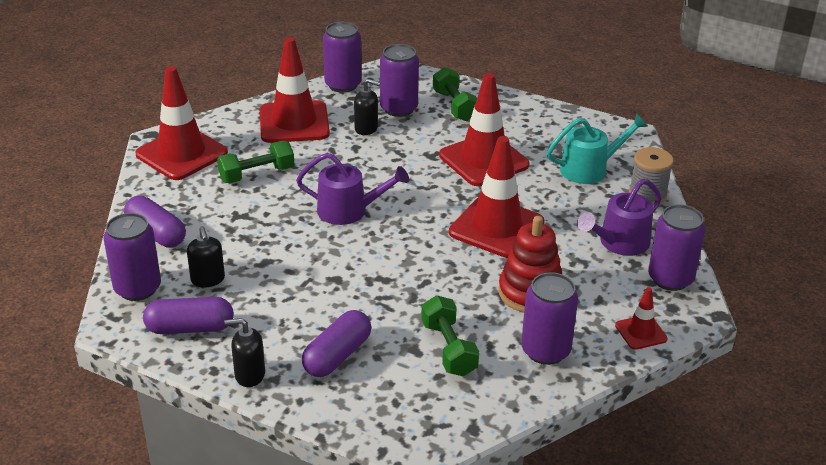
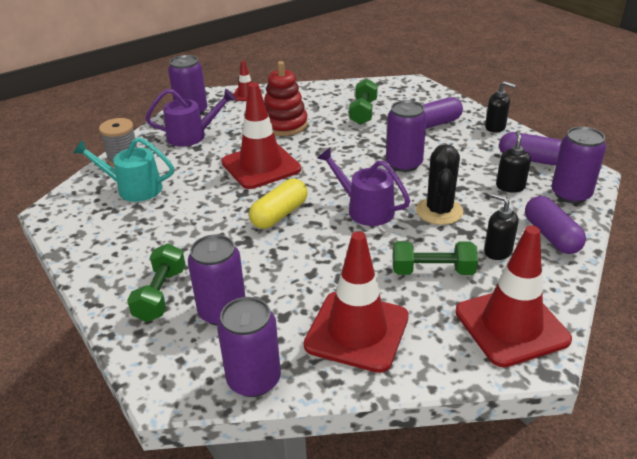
camera: 150 degrees left, 0 degrees up
(274, 229) = (439, 211): none -> black cactus
(366, 128) = (281, 294): black soap dispenser -> black soap dispenser (497, 251)
(425, 184) = (279, 214): none -> yellow capsule
(483, 160) = (206, 221): red traffic cone -> none
(545, 350) = (308, 99): purple can -> purple can (404, 164)

